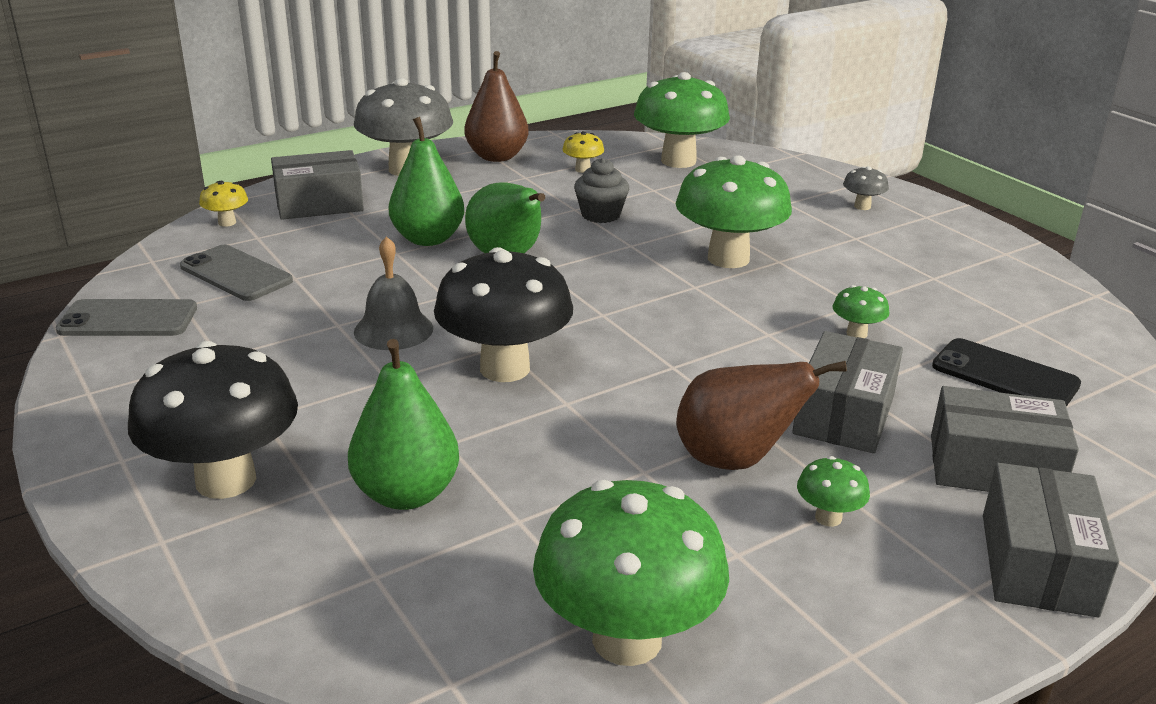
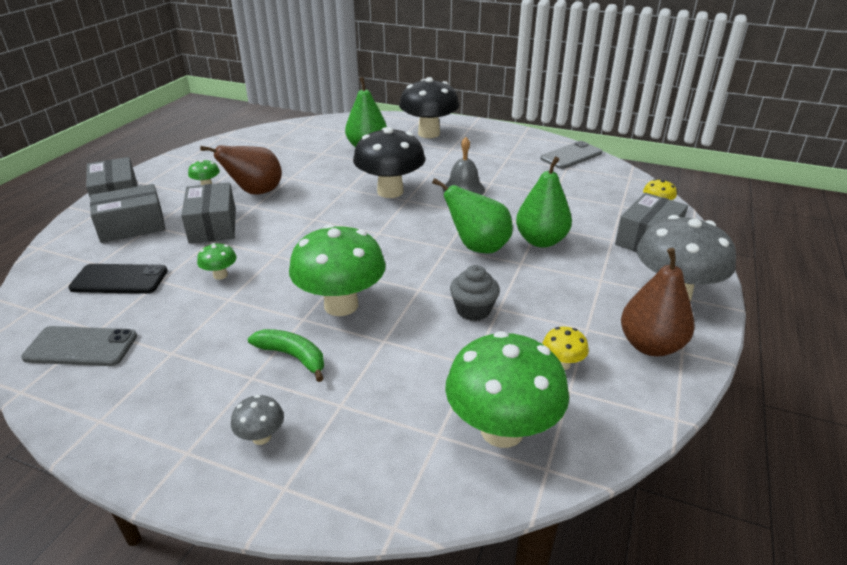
camera: 145 degrees right, 5 degrees up
(236, 274) = (581, 186): grey phone -> grey phone (81, 347)
(627, 639) = (260, 142): green mushroom -> none
(808, 238) = (293, 356): none -> green banana

